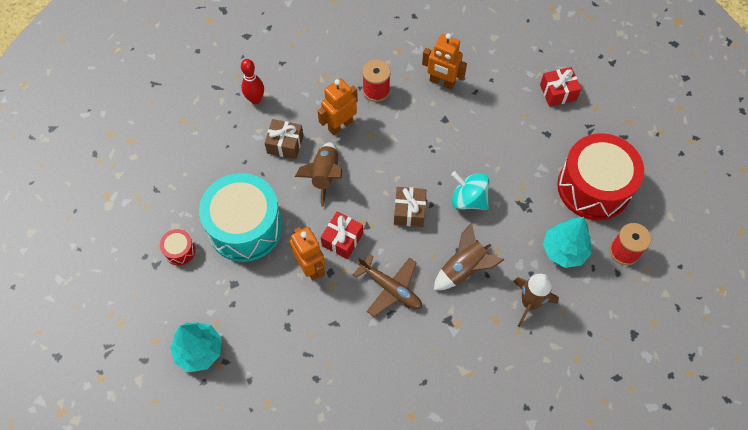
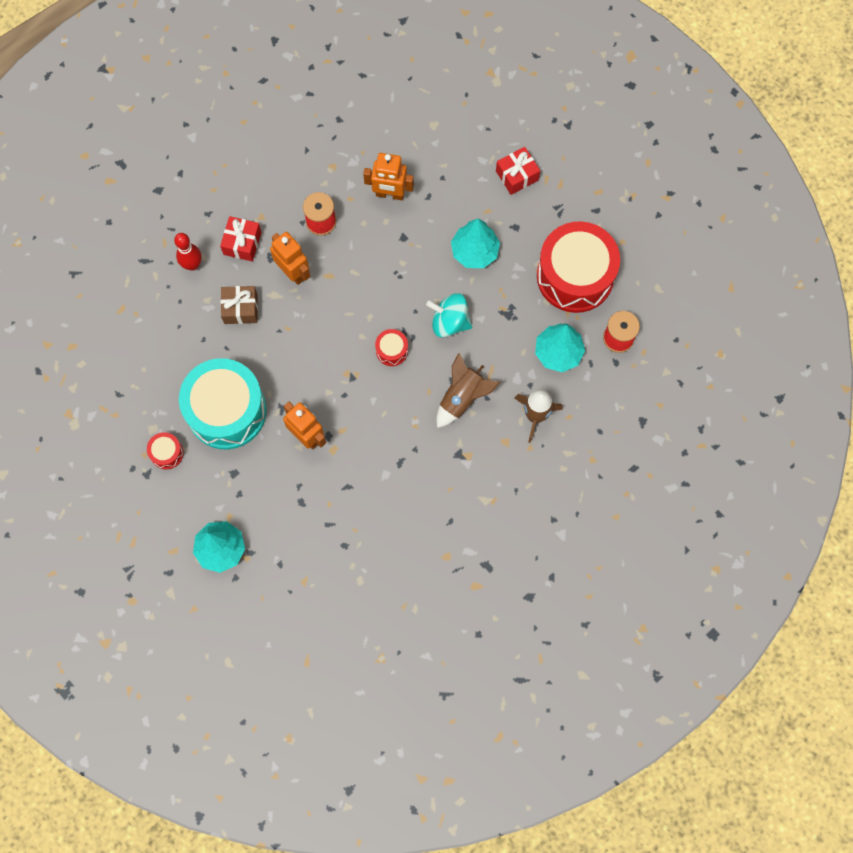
camera: 15 degrees left, 10 degrees up
(325, 176) = (293, 334): brown rocket -> none
(340, 125) = (293, 272): orange robot -> orange robot turned 105 degrees clockwise
(342, 239) = (331, 398): red gift -> red gift (242, 243)
(390, 288) = (393, 436): brown plane -> none
(409, 211) = (392, 350): brown gift -> red drum
(506, 145) = (475, 251): none -> turquoise tree

